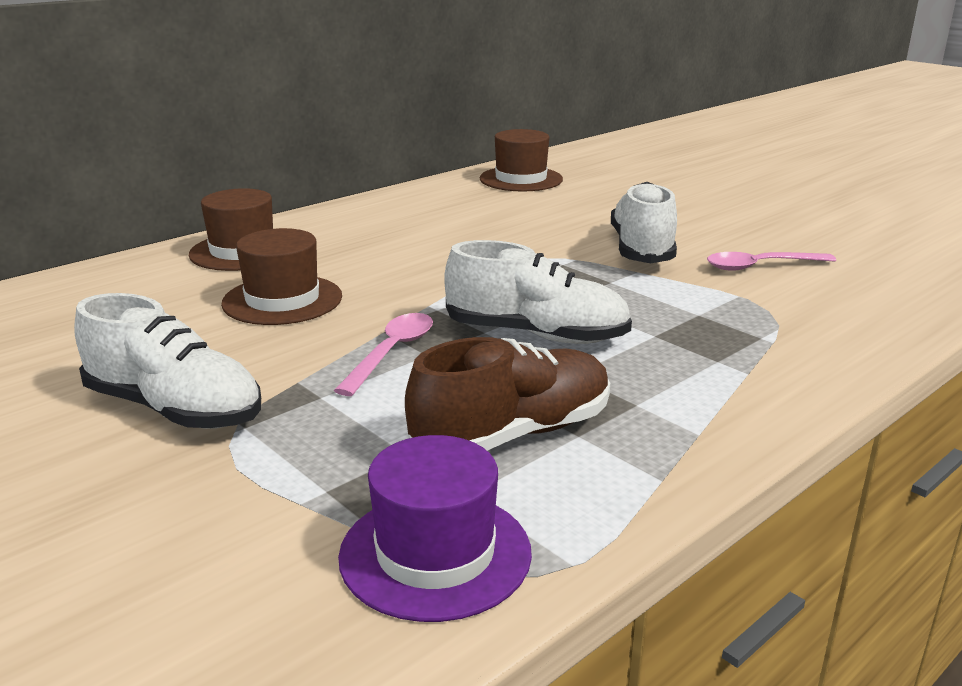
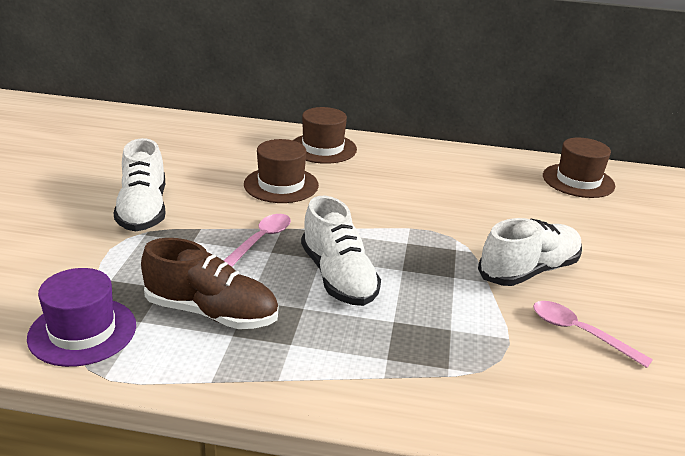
camera: 50 degrees right, 5 degrees up
(392, 352) = (261, 240): pink spoon -> pink spoon turned 45 degrees counterclockwise

